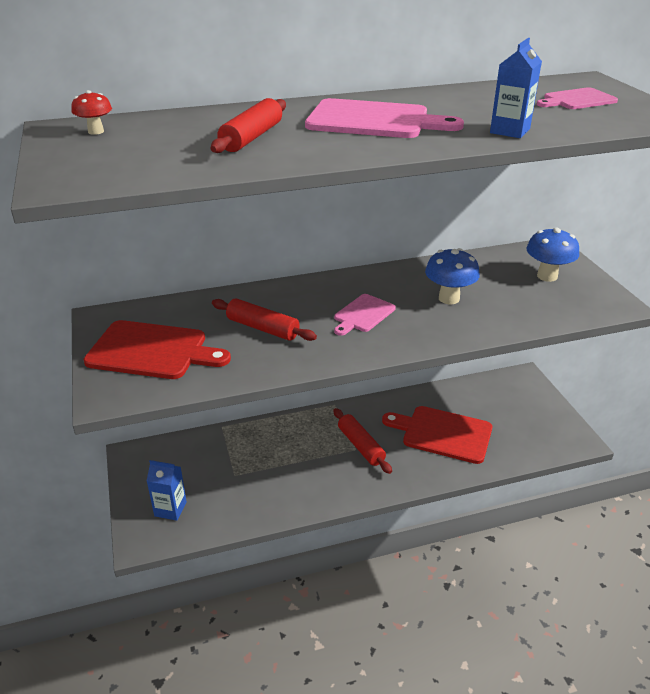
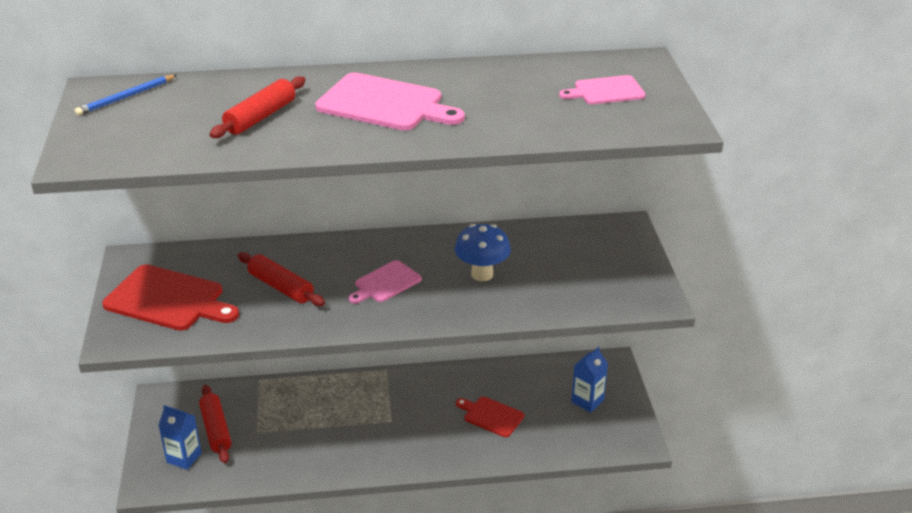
camera: 10 degrees right, 0 degrees up
(96, 131) = (126, 97): red mushroom -> blue pencil
(360, 446) = (397, 418): red rolling pin -> red rolling pin (216, 430)
(443, 433) = (491, 416): red cutting board -> red cutting board, size x0.58
(510, 131) = (504, 129): blue carton -> blue carton (587, 401)
(547, 276) = (600, 259): blue mushroom -> none

